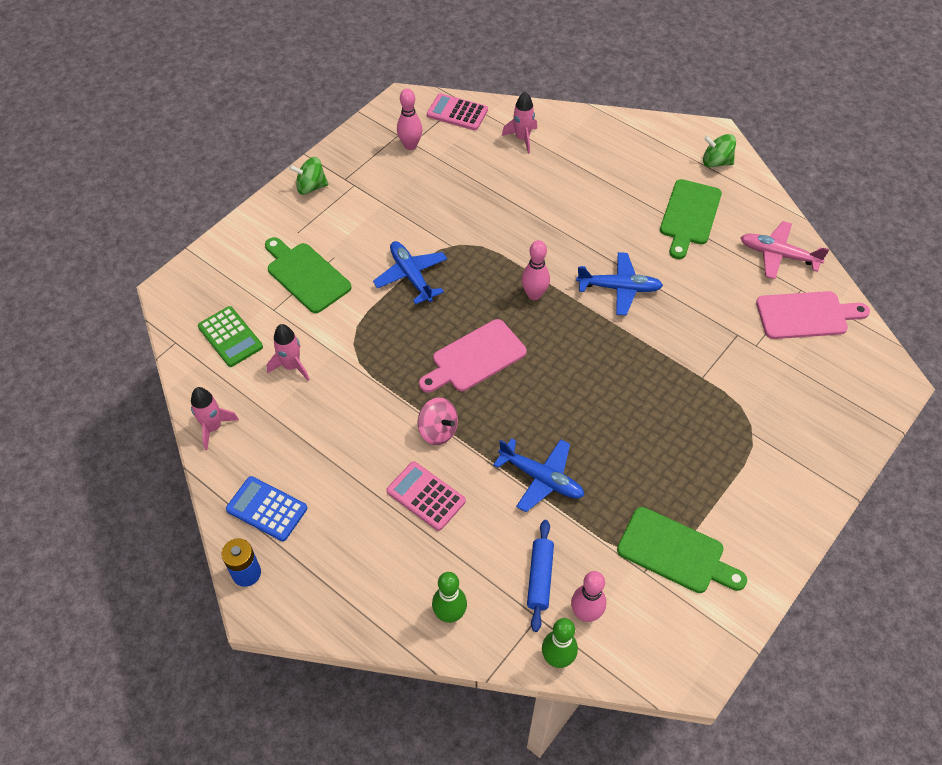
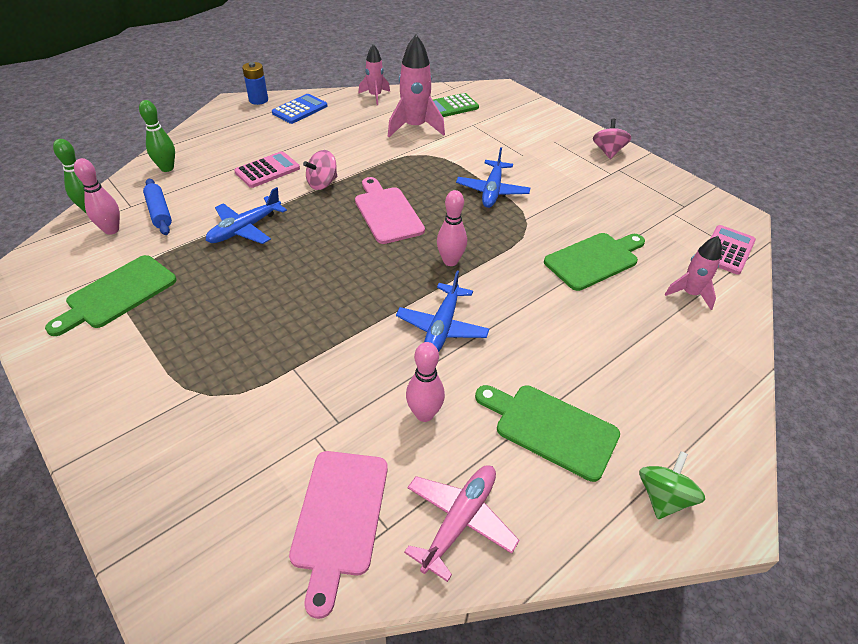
camera: 100 degrees right, 10 degrees down
(292, 366) = (415, 127): pink rocket -> pink rocket, size x1.65
(306, 275) = (504, 141): green cutting board -> green cutting board (594, 260)
(311, 187) = (608, 151): green spinning top -> pink spinning top
(410, 145) = (668, 211): pink bowling pin -> pink bowling pin (424, 414)
(411, 276) = (492, 191): blue plane -> blue plane turned 120 degrees clockwise
(540, 578) = (159, 212): blue rolling pin -> blue rolling pin turned 45 degrees clockwise

